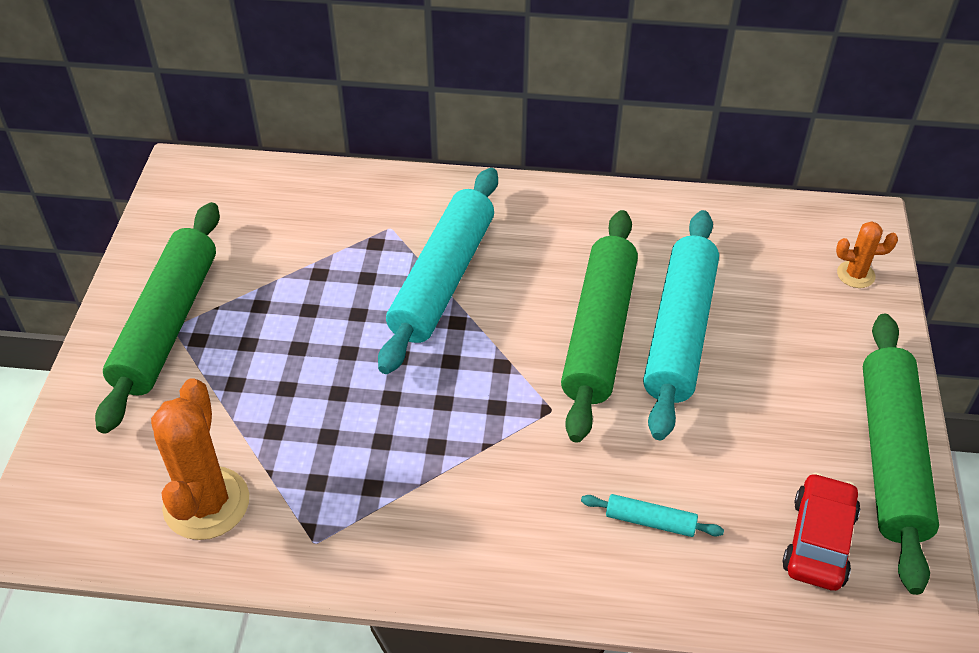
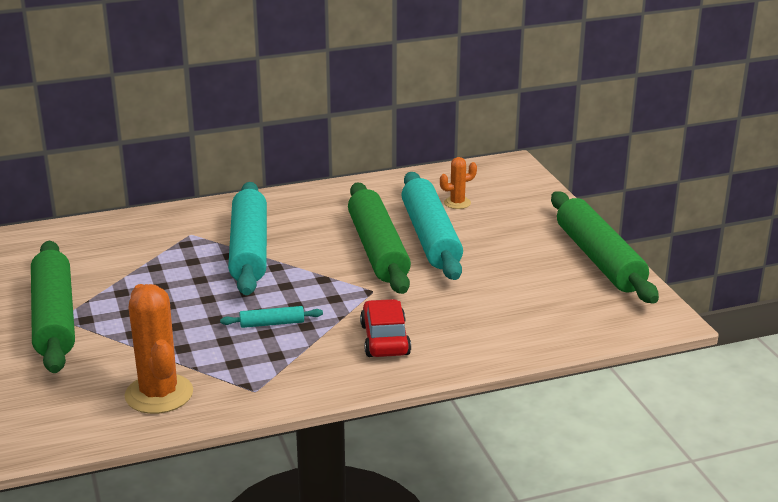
camera: 25 degrees left, 20 degrees down
(650, 521) = (474, 322): turquoise rolling pin -> turquoise rolling pin (272, 323)
(818, 541) = (582, 304): red car -> red car (385, 339)
(855, 275) = (522, 188): orange cactus -> orange cactus (457, 203)

